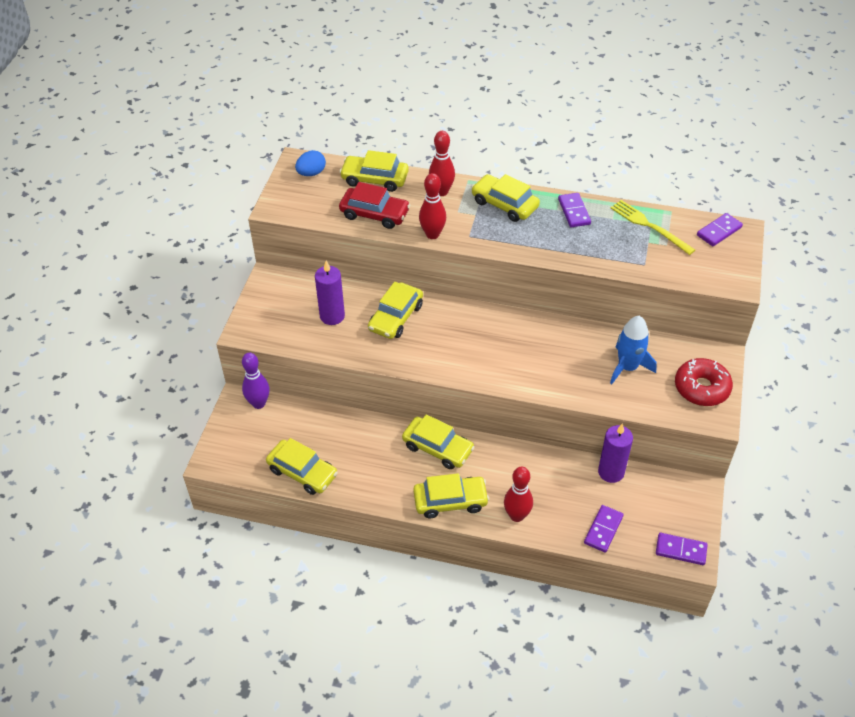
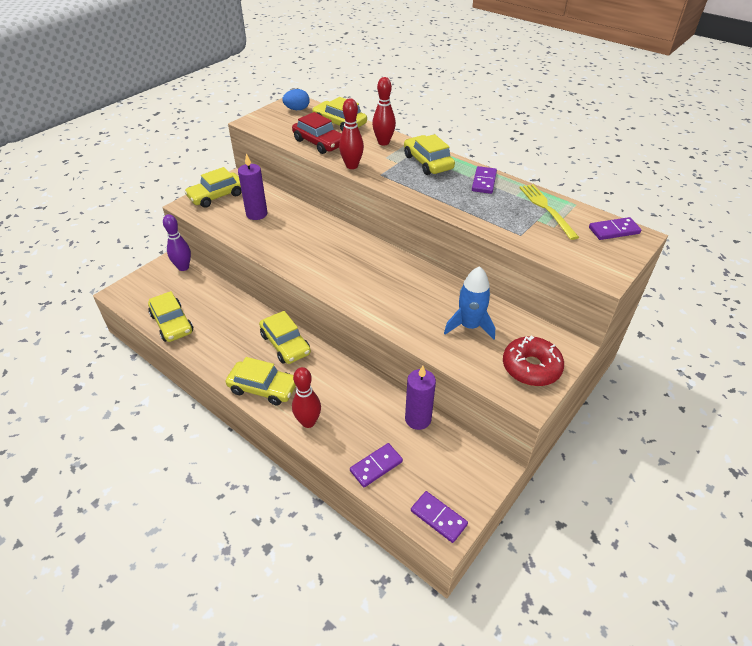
camera: 25 degrees right, 5 degrees down
(396, 317) = (302, 229): yellow car -> yellow car (216, 196)

